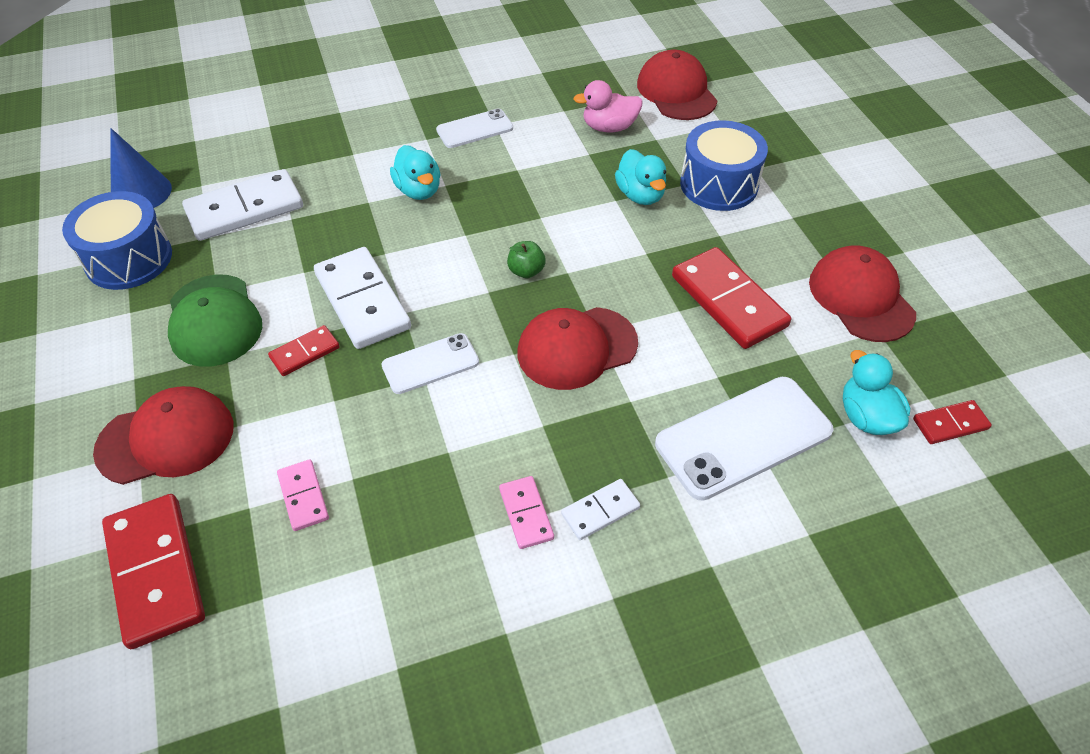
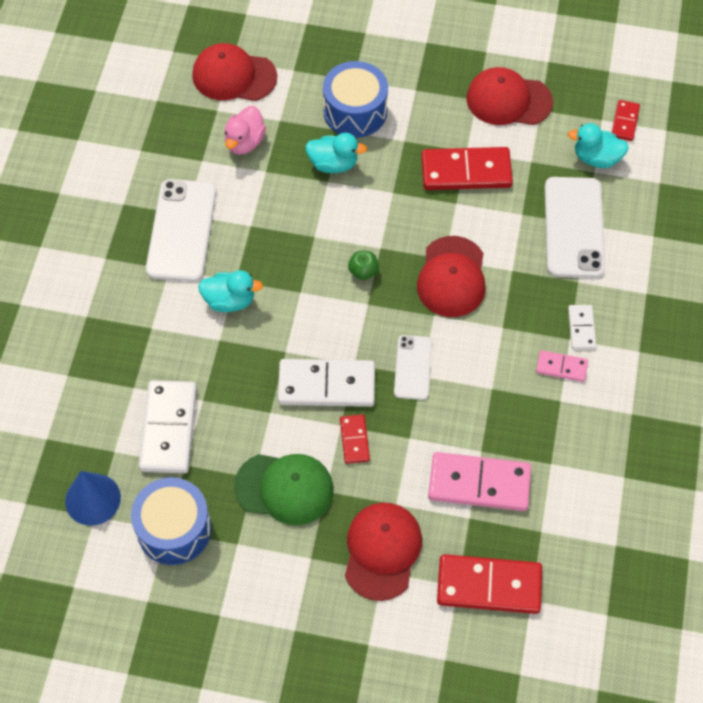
camera: 60 degrees left, 10 degrees up
(303, 496) = (479, 483): pink domino -> pink domino, size x1.94
(475, 129) = (181, 231): white phone -> white phone, size x1.74

